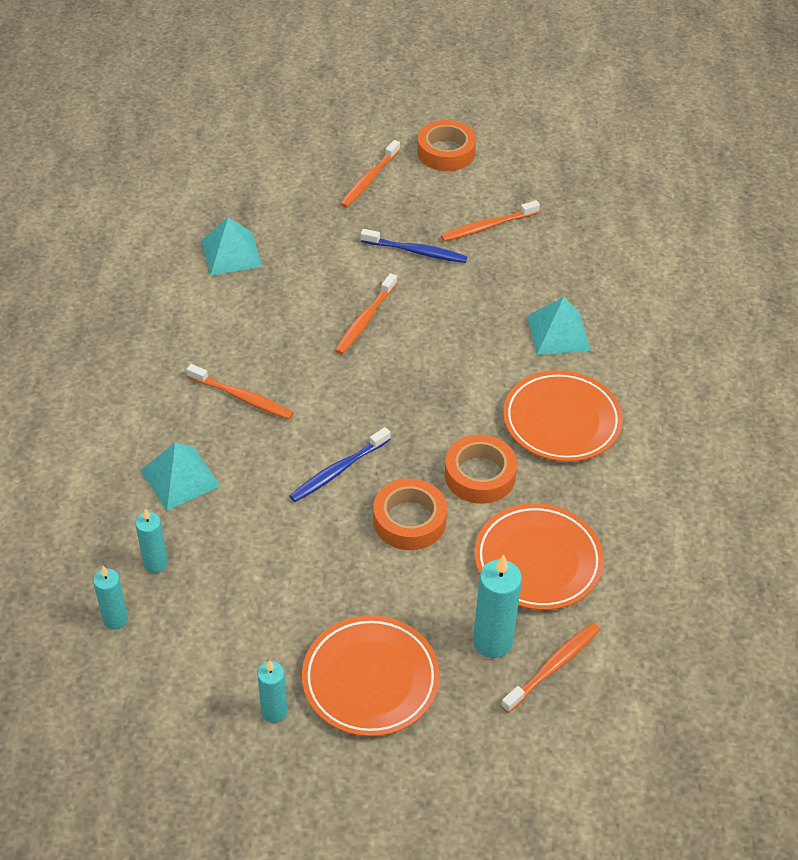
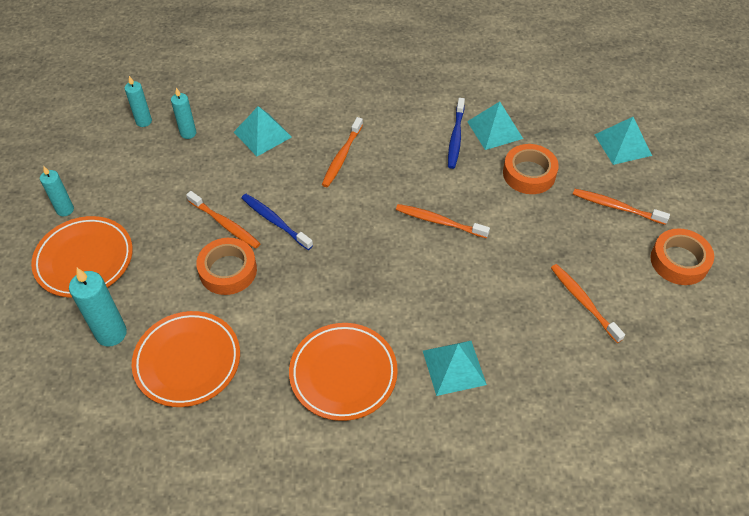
camera: 85 degrees right, 5 degrees up
(281, 157) = (622, 145): none -> turquoise pyramid
(415, 251) = (532, 249): blue toothbrush -> blue toothbrush (455, 137)
(479, 475) = (276, 314): orange tape -> orange tape (529, 174)
(553, 667) = (84, 376): orange toothbrush -> orange toothbrush (225, 224)

